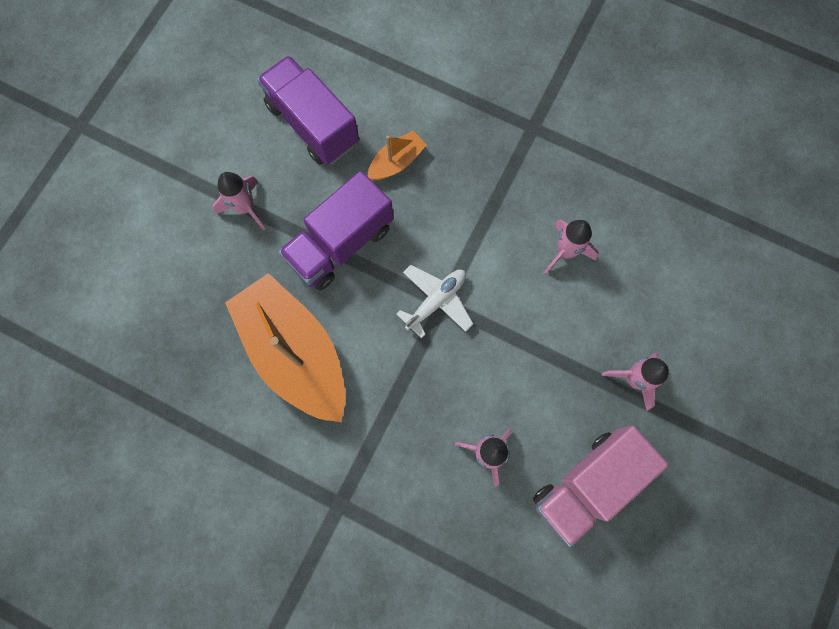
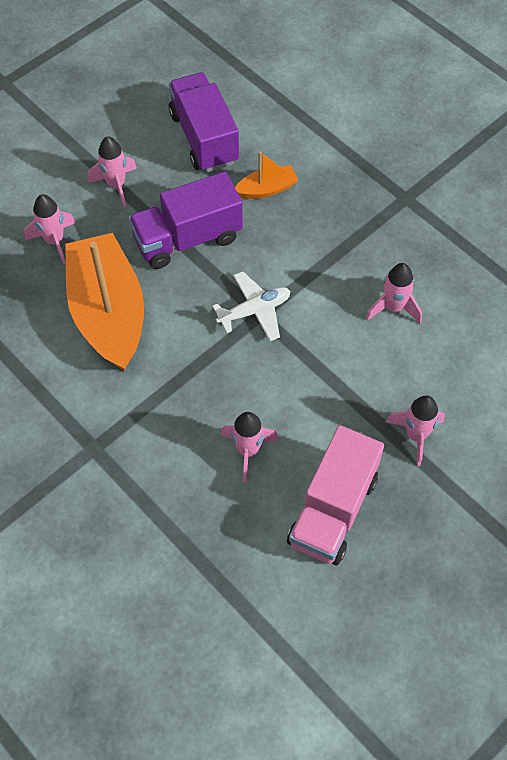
camera: 20 degrees right, 15 degrees down
(209, 292) = (54, 241): none -> pink rocket
(587, 484) = (332, 510): pink truck -> pink truck turned 45 degrees counterclockwise

